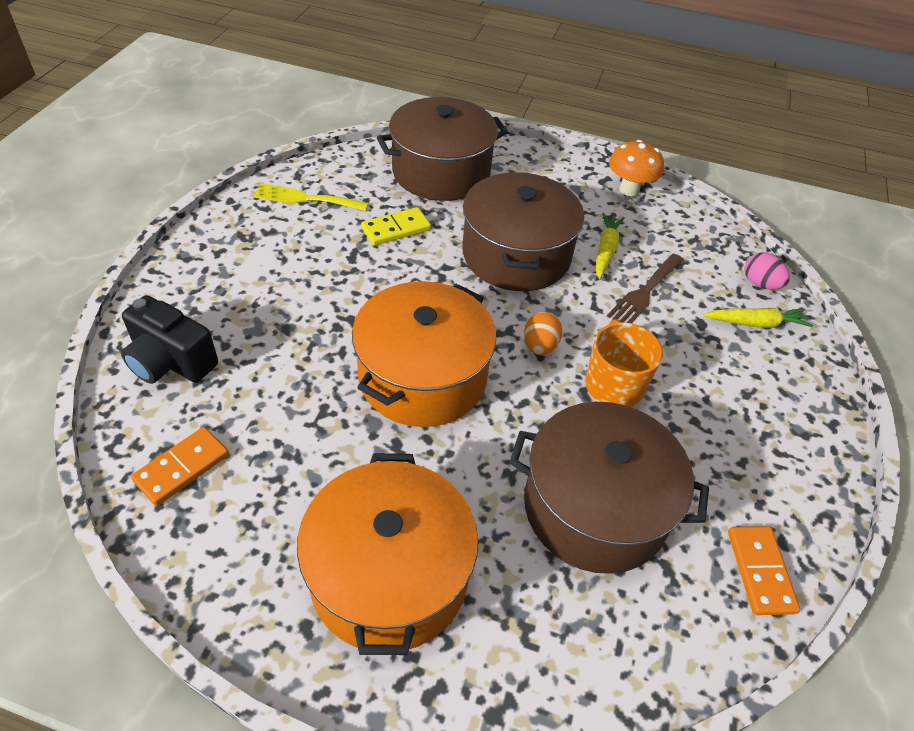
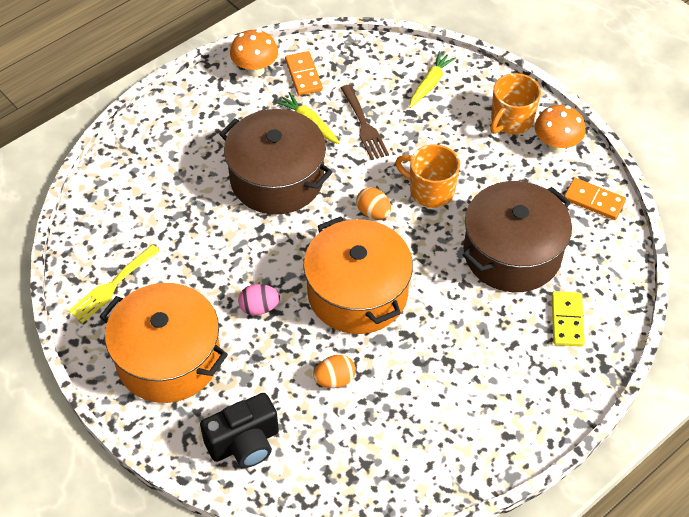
camera: 55 degrees left, 5 degrees up
(182, 467) = (350, 465): orange domino -> orange domino (303, 75)
(293, 405) = (335, 379): none -> orange egg
(389, 575) = (497, 379): orange pot -> orange pot (168, 358)
(396, 229) = (194, 240): yellow domino -> yellow domino (567, 320)
(441, 172) = (145, 177): brown pot -> none
(760, 284) = (399, 58): pink egg -> pink egg (259, 308)
(788, 420) = (511, 120): none -> orange mug
(801, 486) = (556, 146): none -> orange mushroom

